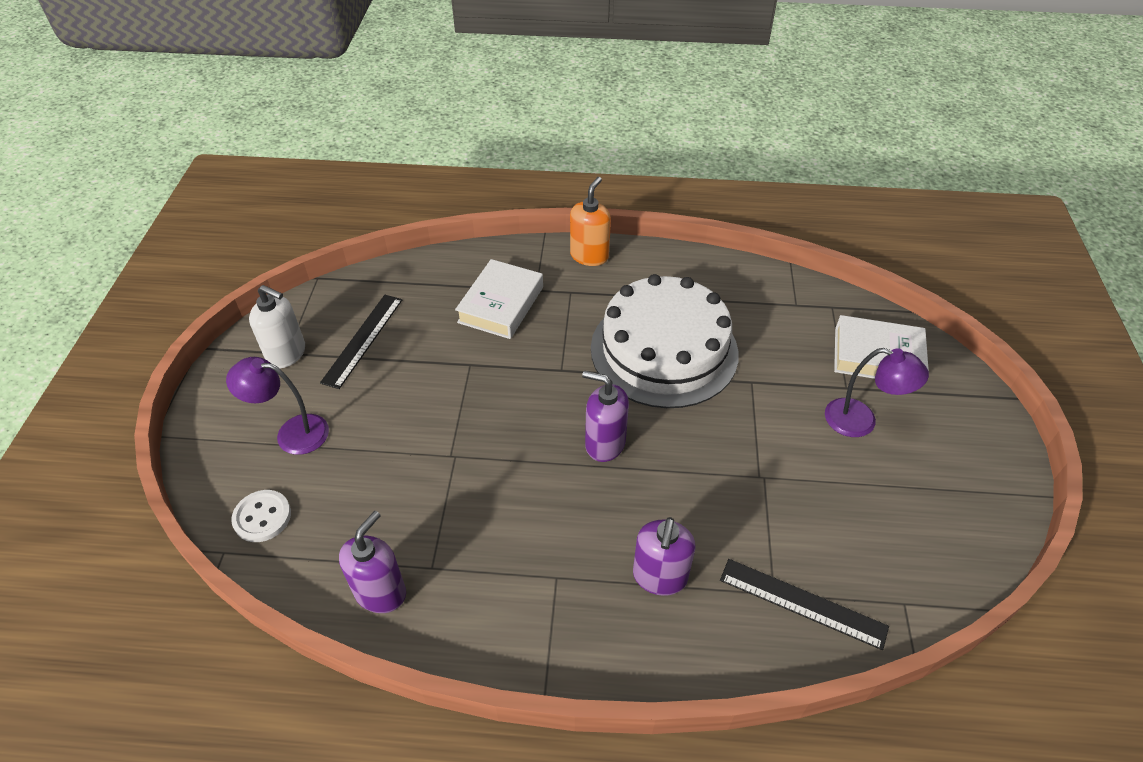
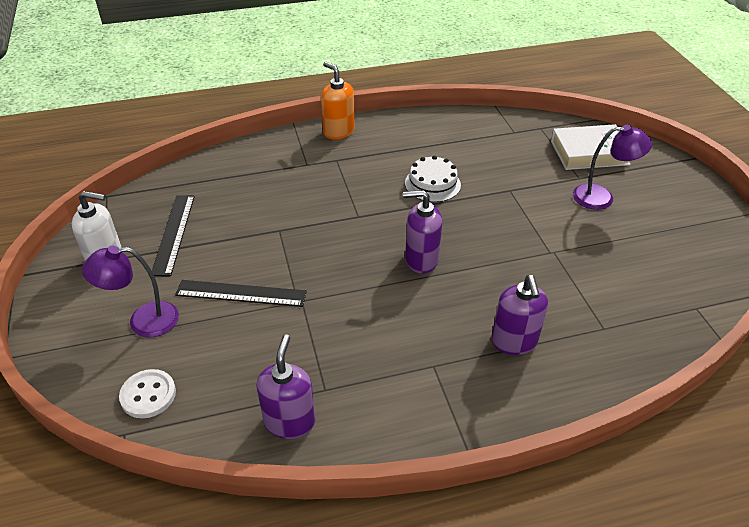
camera: 20 degrees left, 5 degrees down
(501, 304) = (283, 181): white book -> none
(589, 256) = (338, 131): orange soap dispenser -> orange soap dispenser turned 45 degrees counterclockwise
(664, 350) = (432, 184): white cake -> white cake, size x0.45
(802, 603) = (627, 329): black ruler -> black ruler (241, 293)

